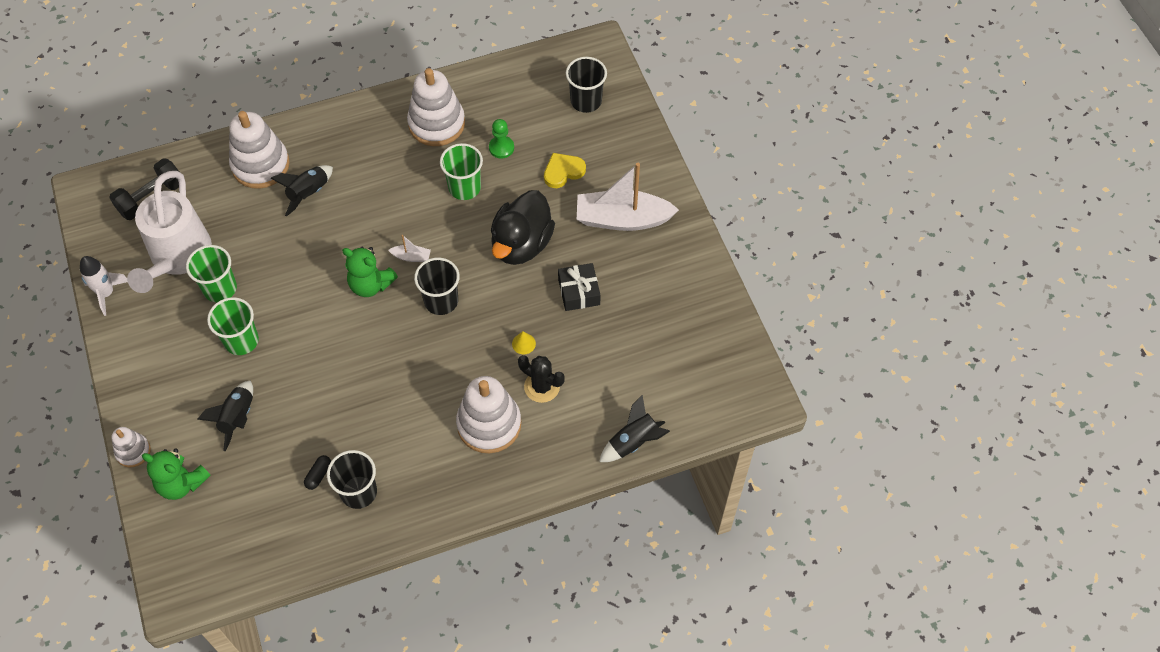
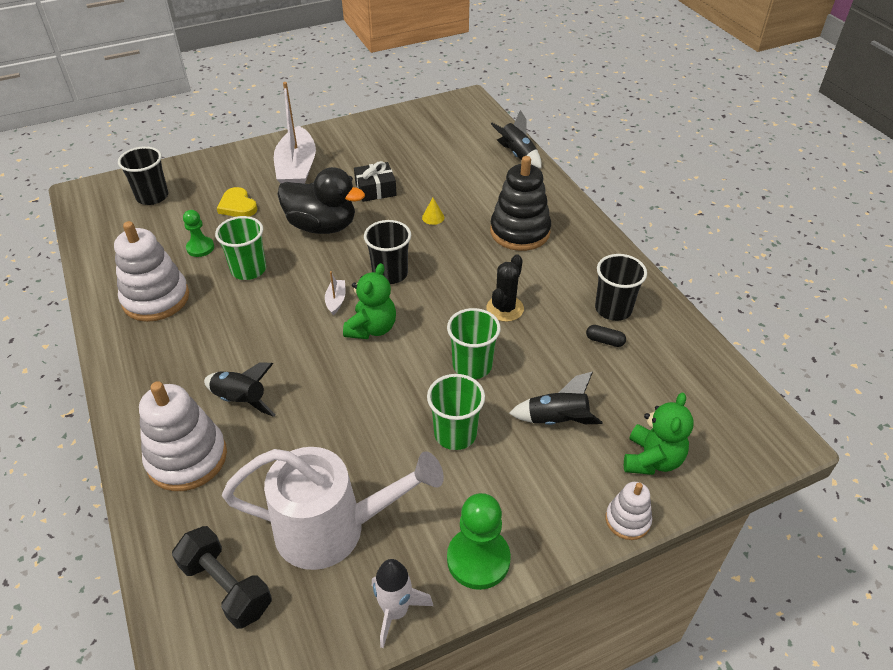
camera: 95 degrees left, 15 degrees down
(129, 346) = (478, 559): none -> green pawn
(220, 288) = (382, 469): green cup -> green cup (472, 365)
(489, 424) = (520, 232): white stacking toy -> black stacking toy
(542, 386) = (476, 204): black cactus -> black cactus (505, 308)

